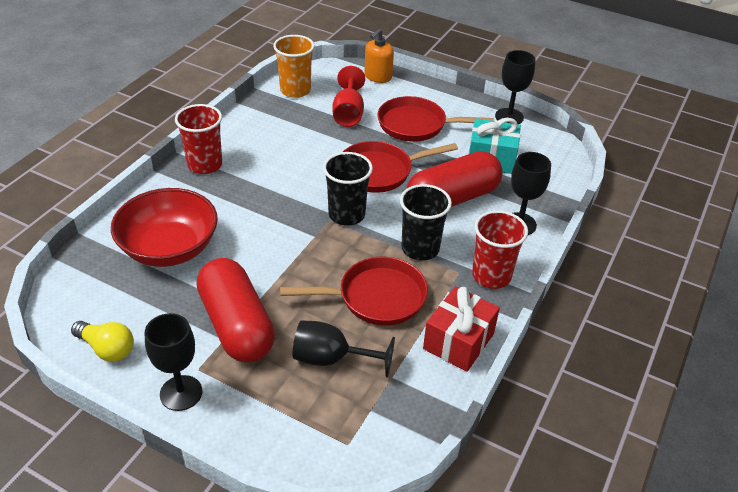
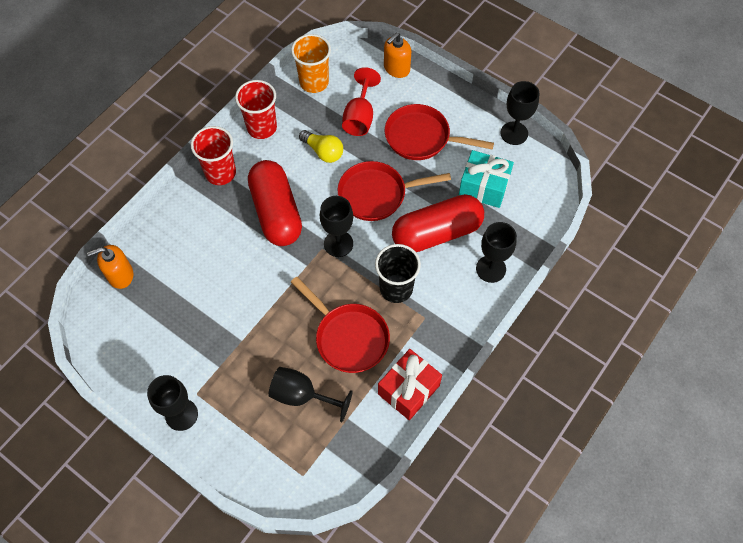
camera: 10 degrees right, 20 degrees up
(94, 260) = (120, 275): none -> orange soap dispenser
(107, 349) = (127, 366): yellow light bulb -> yellow light bulb (323, 152)
(169, 248) = (183, 267): red bowl -> none
(236, 325) = (230, 354): red capsule -> red capsule (276, 212)
(346, 215) = (338, 244): black cup -> black goblet
(376, 297) = (348, 337): red pan -> red pan turned 45 degrees clockwise
(491, 276) = (451, 324): red cup -> red cup (262, 127)

